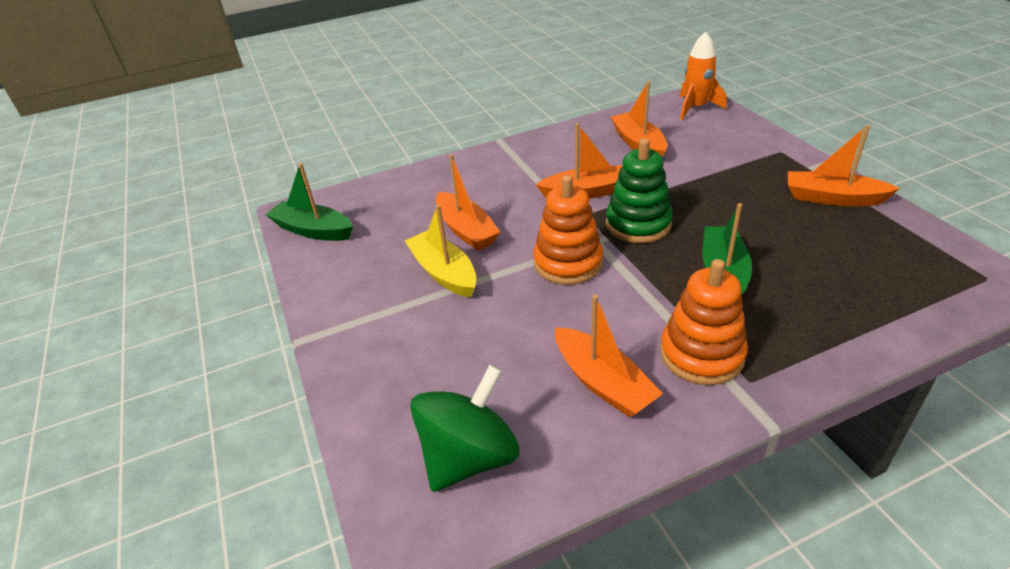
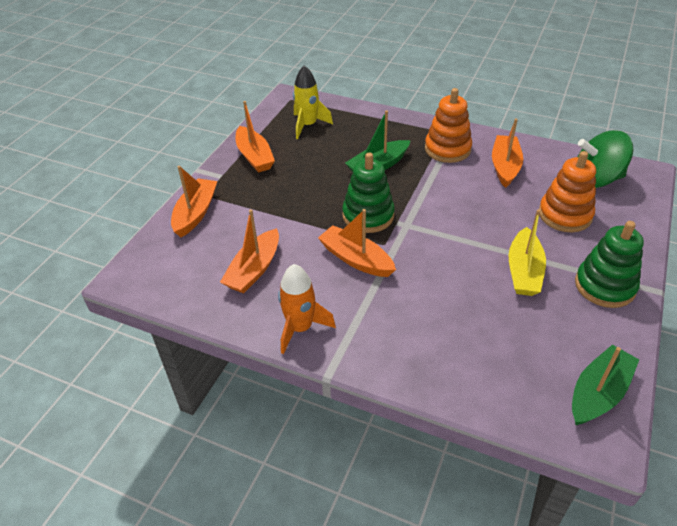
camera: 135 degrees left, 5 degrees up
(313, 230) = (598, 393): green boat -> green boat turned 120 degrees counterclockwise
(357, 309) = (604, 286): none -> green stacking toy
(466, 230) = (474, 293): orange boat -> orange boat (195, 213)
(568, 263) = (442, 223): orange stacking toy -> orange stacking toy (565, 215)
(695, 108) = (153, 267): orange rocket -> orange rocket (300, 328)
(883, 262) = (308, 125): none -> yellow rocket

